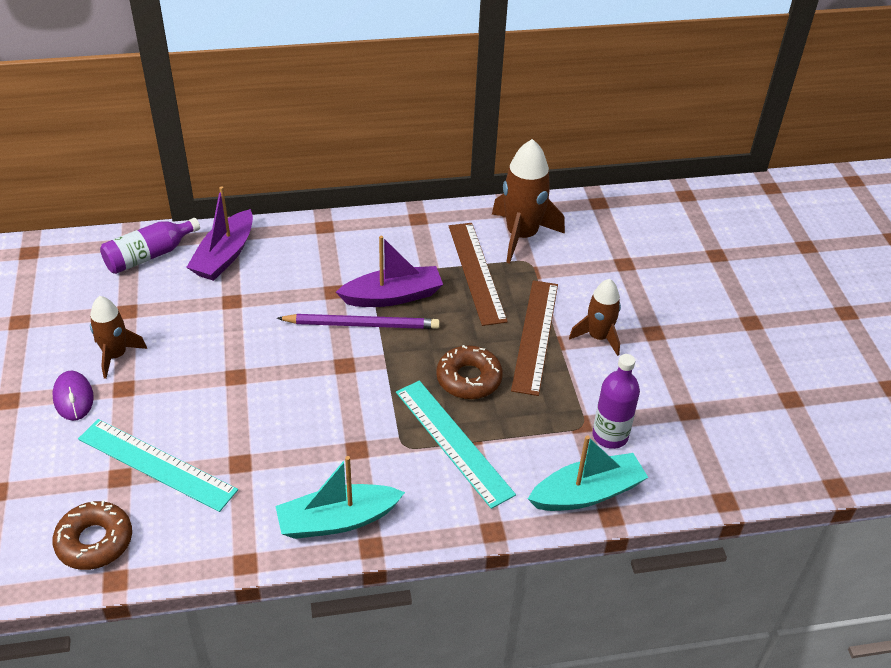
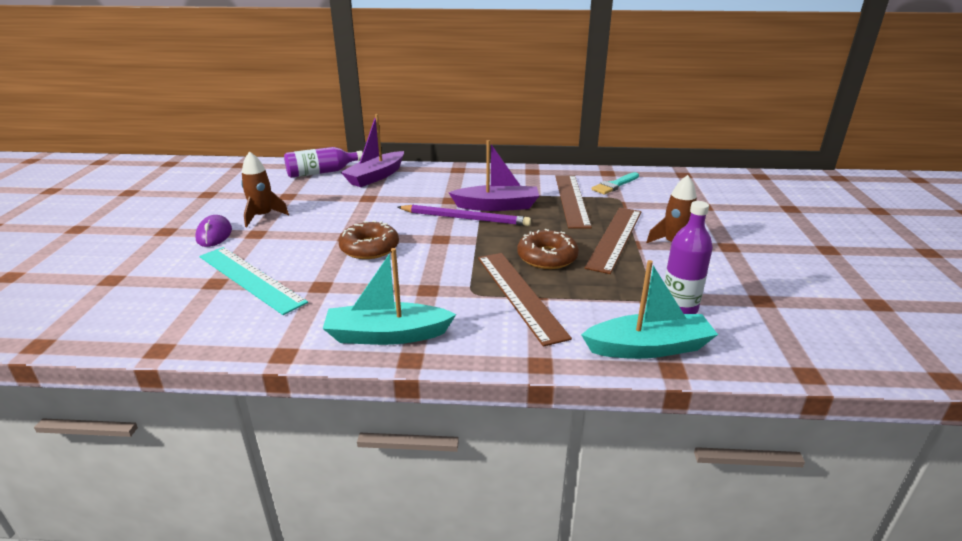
camera: 15 degrees right, 15 degrees down
(94, 541) = (163, 320): brown donut -> brown donut (369, 248)
(453, 442) = (520, 295): turquoise ruler -> brown ruler
(521, 235) = (614, 185): brown rocket -> turquoise brush

